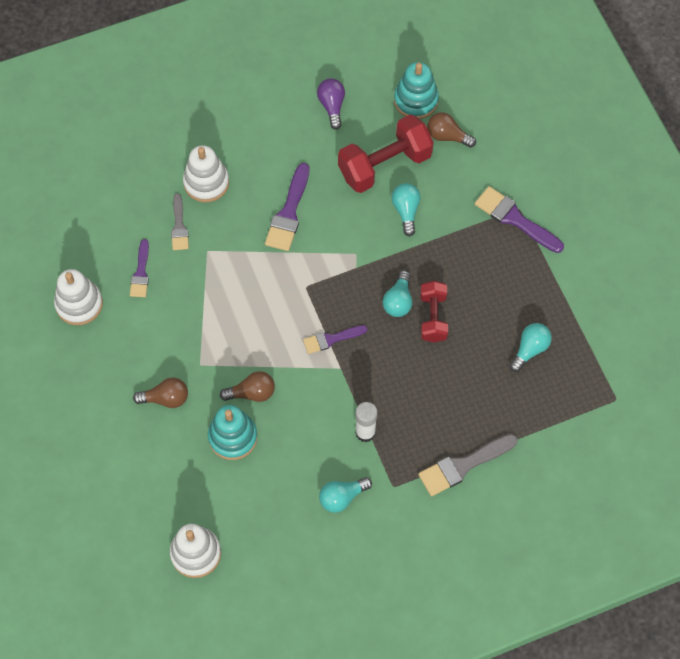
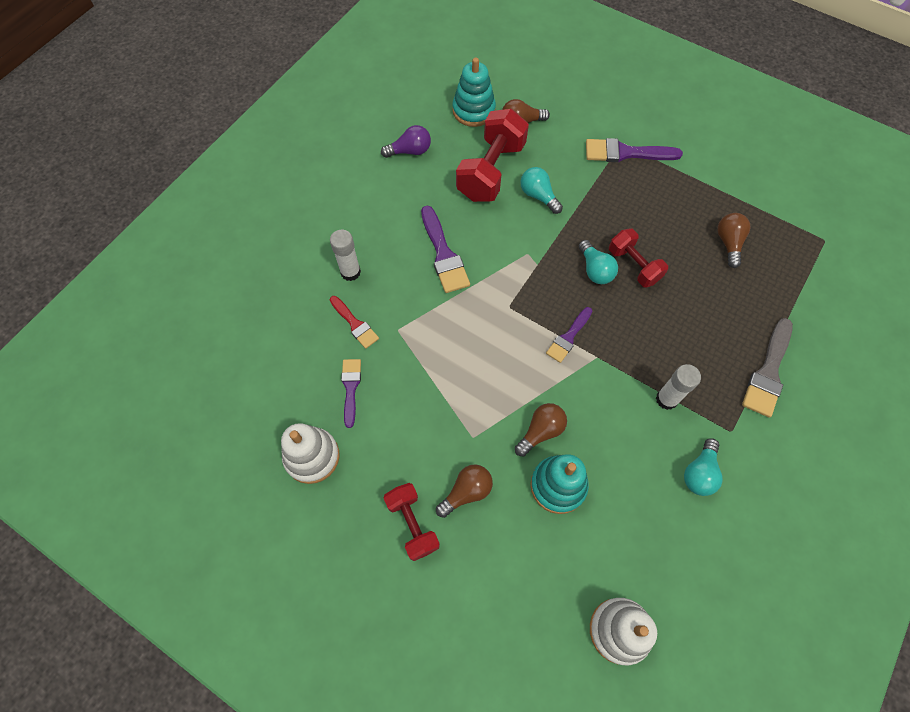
camera: 35 degrees left, 0 degrees up
(113, 394) = (412, 524): none -> red dumbbell
(141, 273) = (351, 388): purple brush -> purple brush turned 150 degrees counterclockwise
(179, 226) = (355, 324): grey brush -> red brush
(206, 182) = (350, 272): white stacking toy -> white glue stick
(332, 106) = (410, 151): purple light bulb -> purple light bulb turned 120 degrees clockwise
(530, 349) = (728, 243): turquoise light bulb -> brown light bulb

